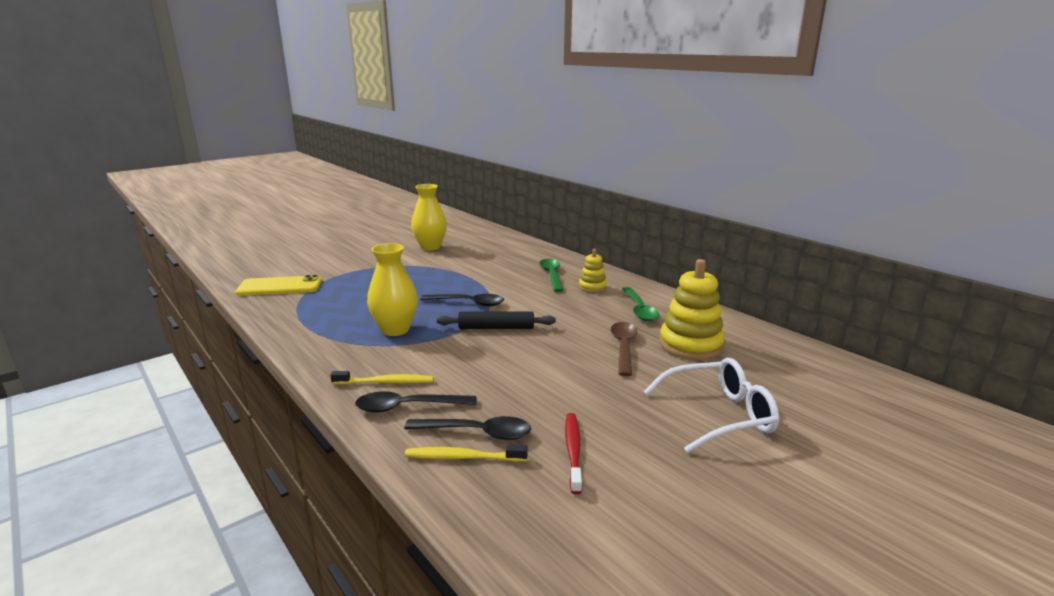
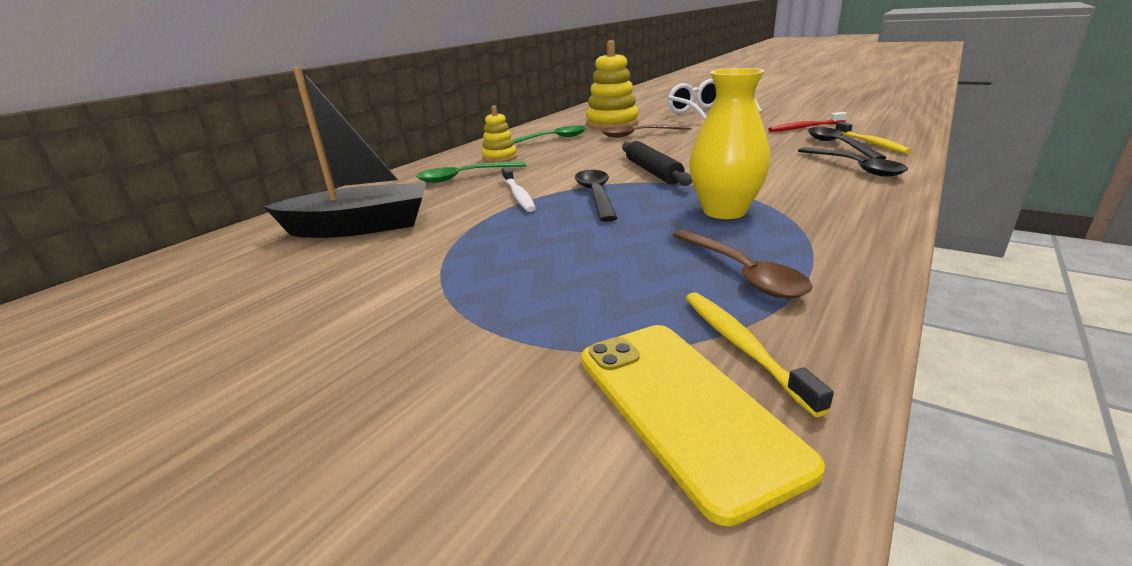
camera: 105 degrees left, 5 degrees up
(328, 314) = (742, 273): none -> brown spoon
(385, 382) = (839, 184): yellow toothbrush -> yellow toothbrush (742, 346)
(430, 247) = (303, 289): yellow vase -> none
(488, 253) = (360, 227): none -> black boat
(495, 285) = (518, 195): none -> white toothbrush

